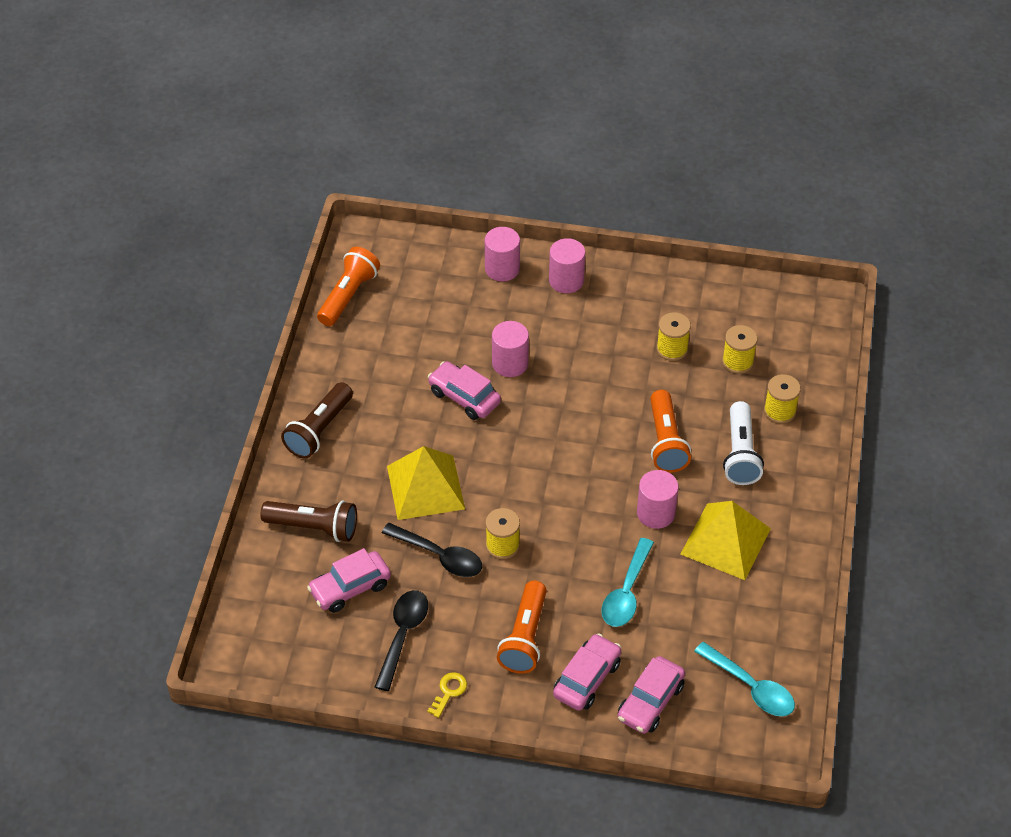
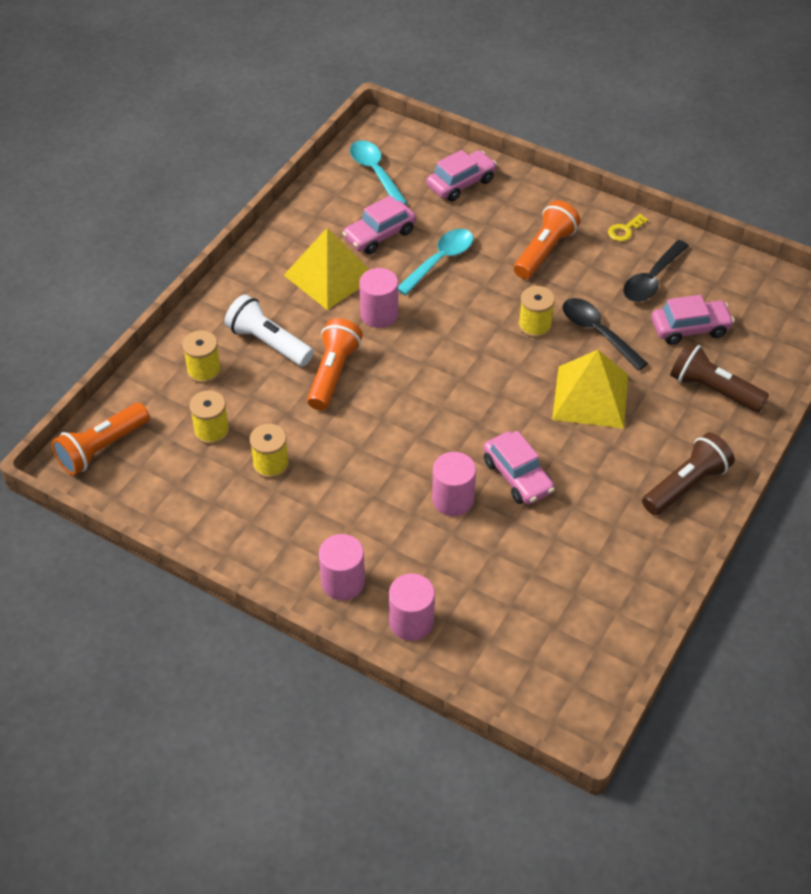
camera: 160 degrees left, 0 degrees up
(348, 295) = (612, 642): orange flashlight -> orange flashlight (102, 448)
(587, 679) = (505, 210): pink car -> pink car (379, 235)
(740, 454) = (268, 343): white flashlight -> white flashlight turned 75 degrees counterclockwise

